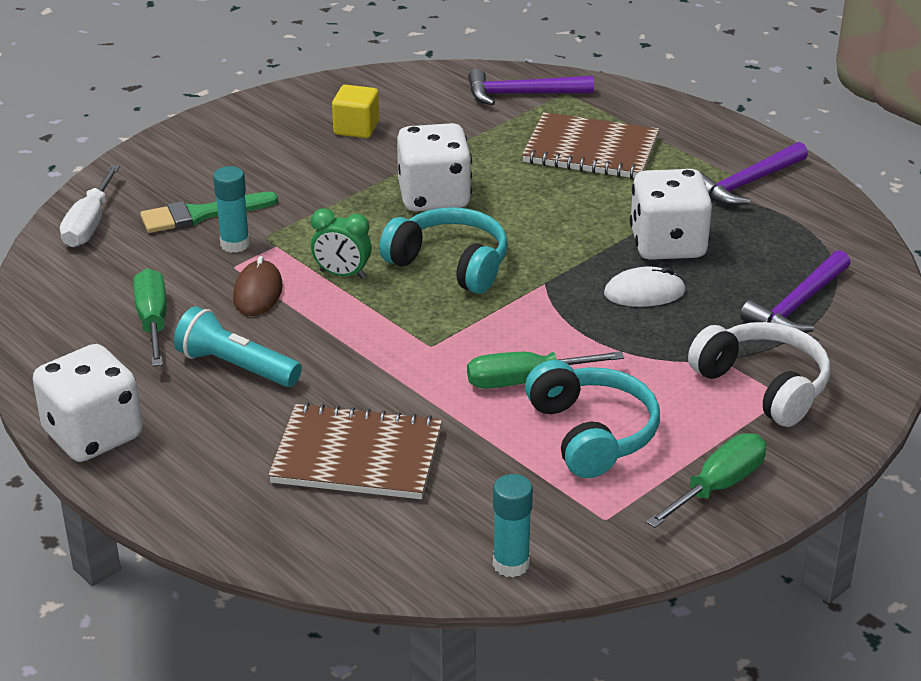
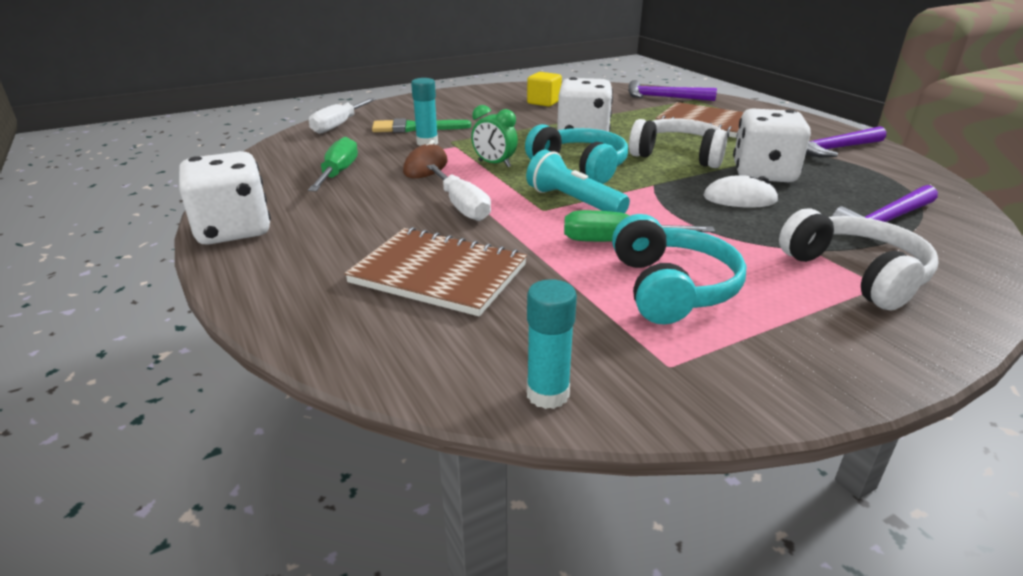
camera: 15 degrees right, 5 degrees down
(236, 367) = (378, 204): turquoise flashlight -> turquoise flashlight (573, 202)
(336, 355) = (462, 206): none -> white screwdriver
(563, 224) = (678, 155): none -> white headphones
(718, 486) = (806, 354): green screwdriver -> none

